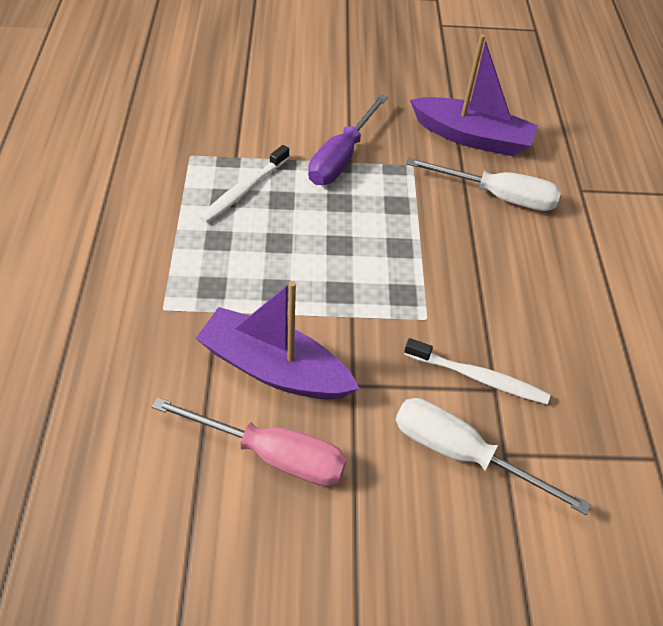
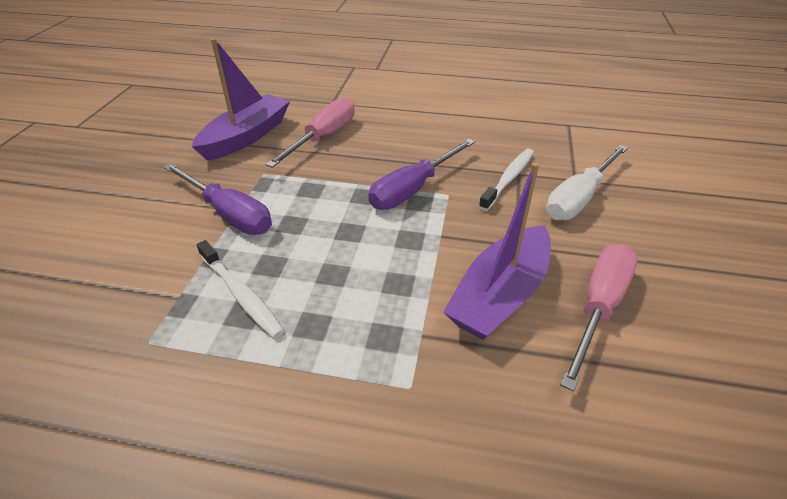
camera: 75 degrees left, 10 degrees down
(425, 286) = (413, 189): none -> purple screwdriver
(498, 196) = (323, 137): white screwdriver -> pink screwdriver

